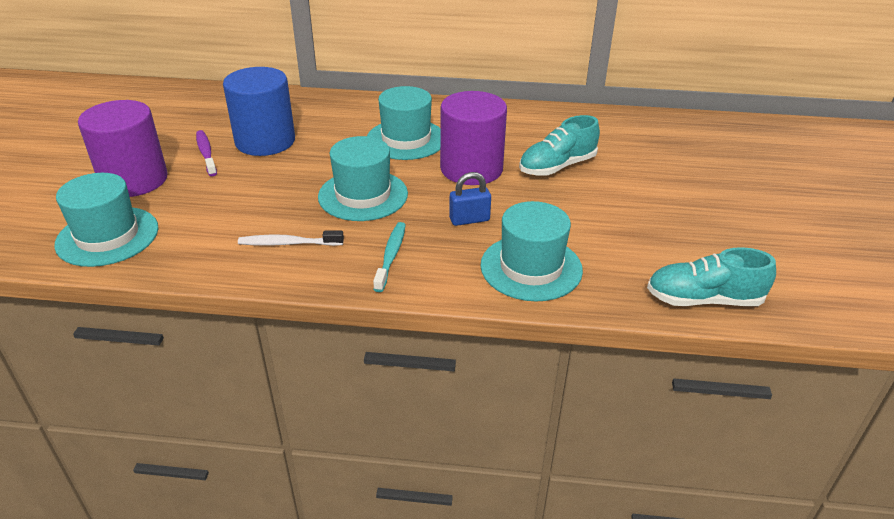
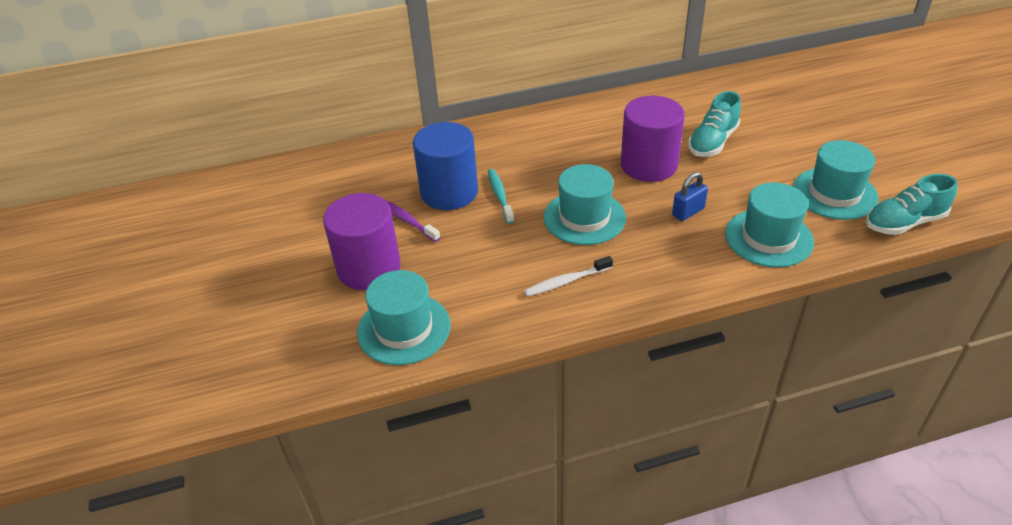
camera: 20 degrees left, 5 degrees up
(391, 256) = (657, 264): turquoise toothbrush -> turquoise toothbrush (500, 196)
(406, 139) = (570, 153): turquoise hat -> turquoise hat (834, 193)

